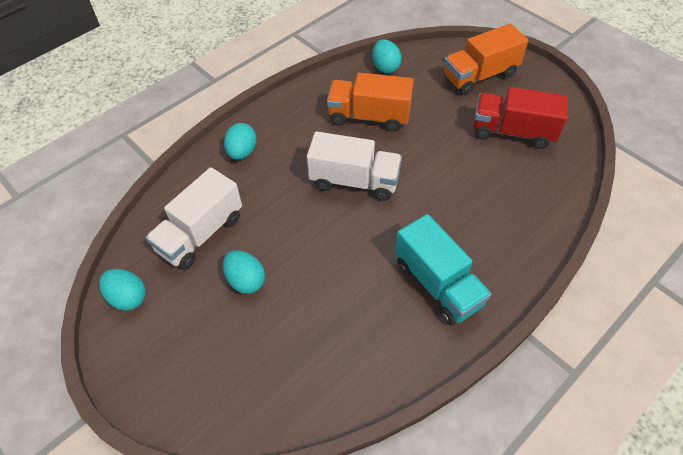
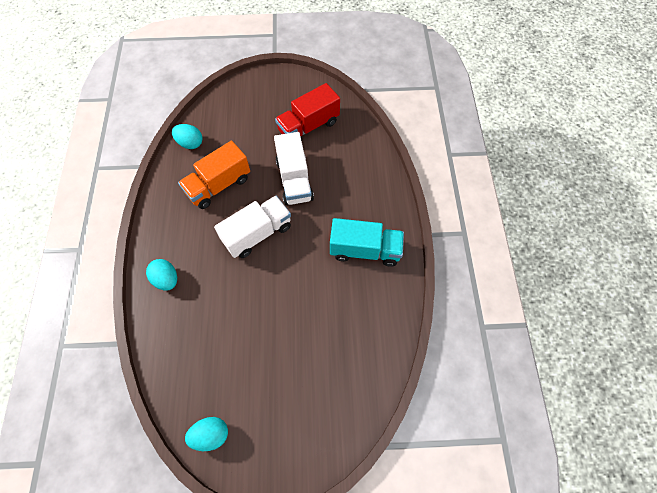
camera: 50 degrees left, 10 degrees up
(201, 234) = (206, 353): white truck -> white truck (294, 180)
(246, 280) = (267, 351): turquoise egg -> none
(480, 76) = (253, 104): orange truck -> none

